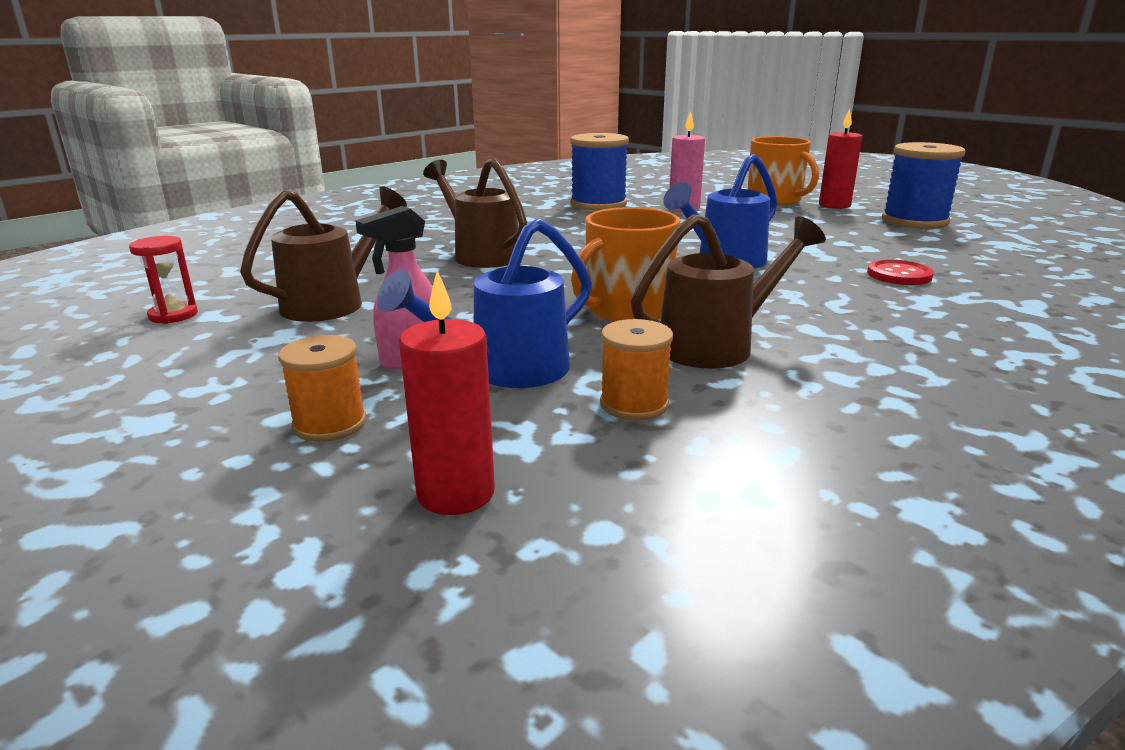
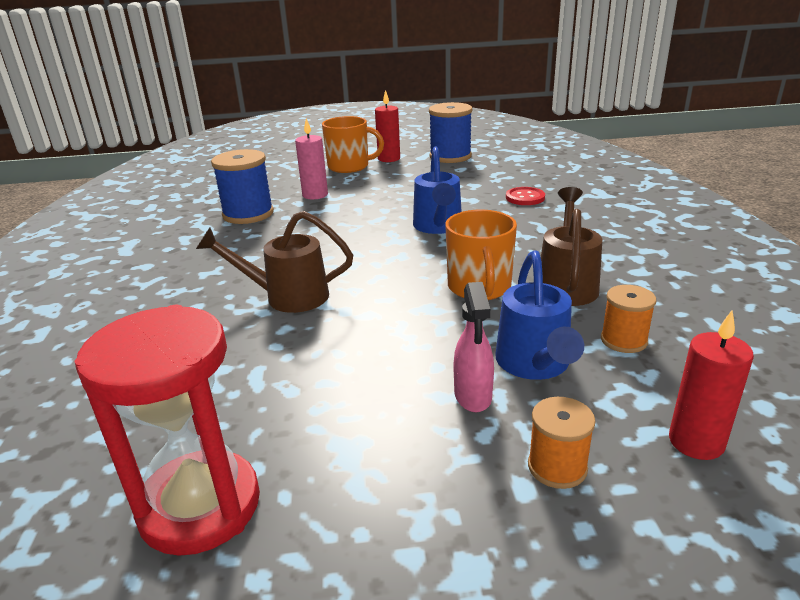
camera: 50 degrees left, 5 degrees up
(173, 315) = (200, 506): red hourglass -> red hourglass, size x2.27
(333, 303) = (300, 399): brown watering can -> none

